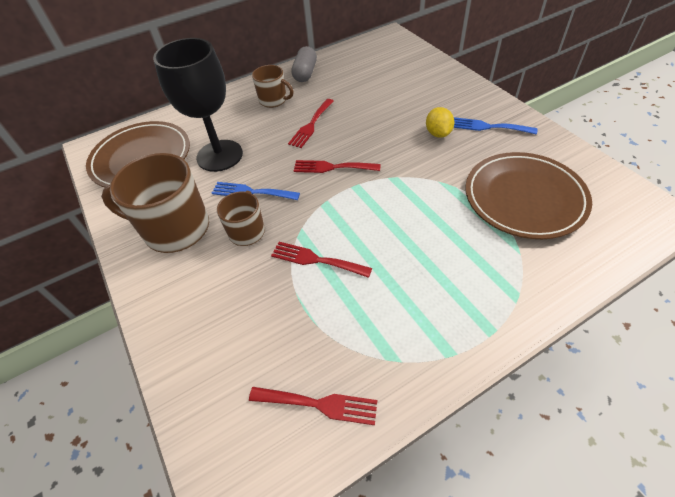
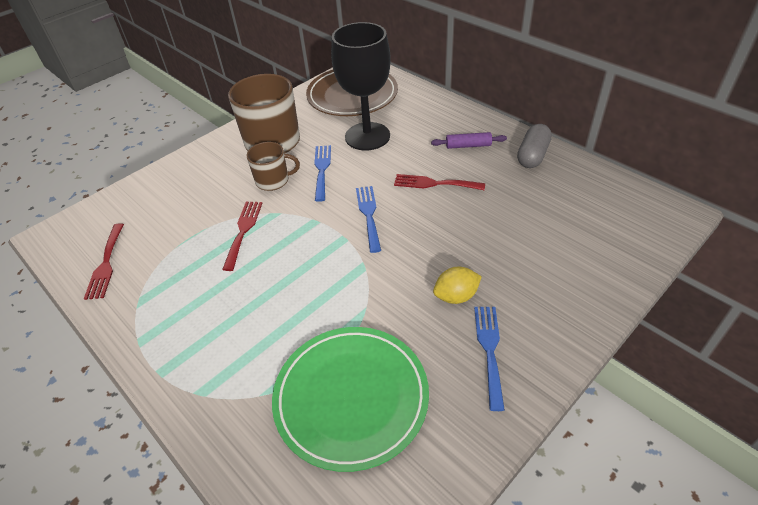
camera: 75 degrees right, 5 degrees down
(273, 100) = (468, 146): brown mug -> purple rolling pin
(305, 73) = (532, 155): grey capsule -> grey capsule turned 60 degrees counterclockwise
(332, 167) = (368, 215): red fork -> blue fork
(524, 198) = (351, 398): brown plate -> green plate

